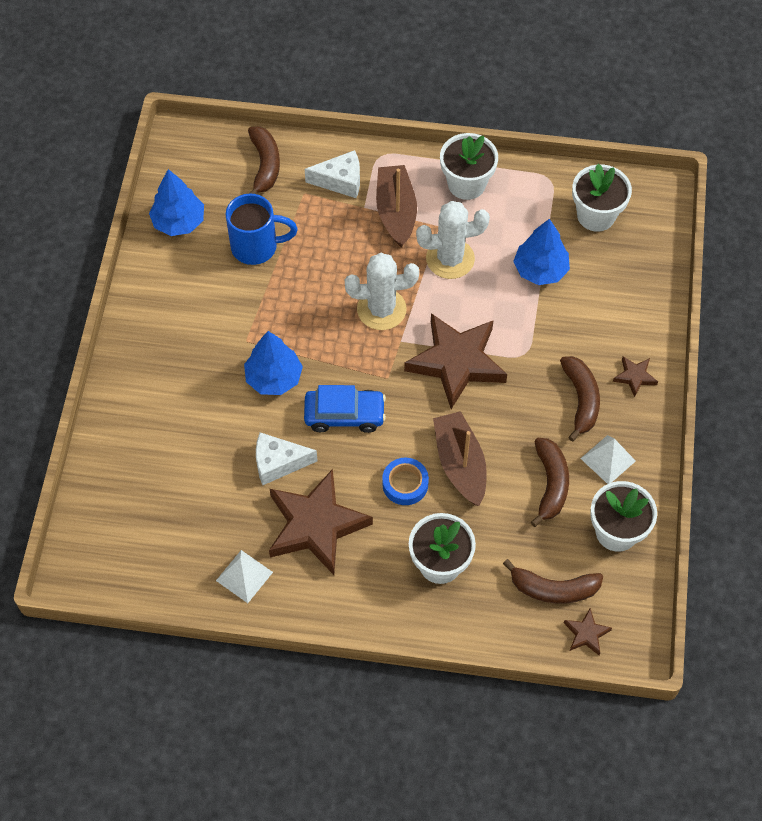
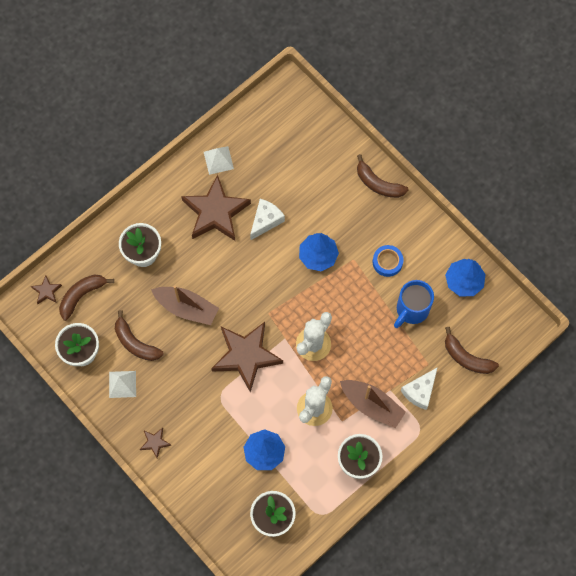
camera: 130 degrees right, 10 degrees up
(344, 415) = (265, 274): blue car -> none
(405, 484) = (200, 272): blue tape -> blue tape (387, 262)
(581, 400) = (167, 401): brown banana -> brown banana (378, 184)

